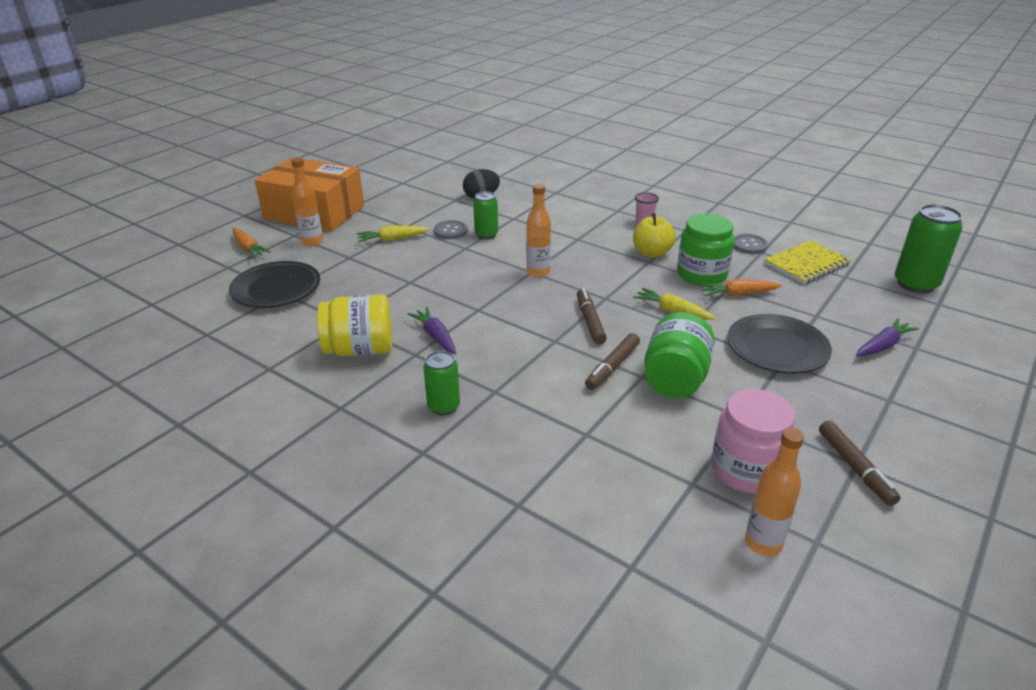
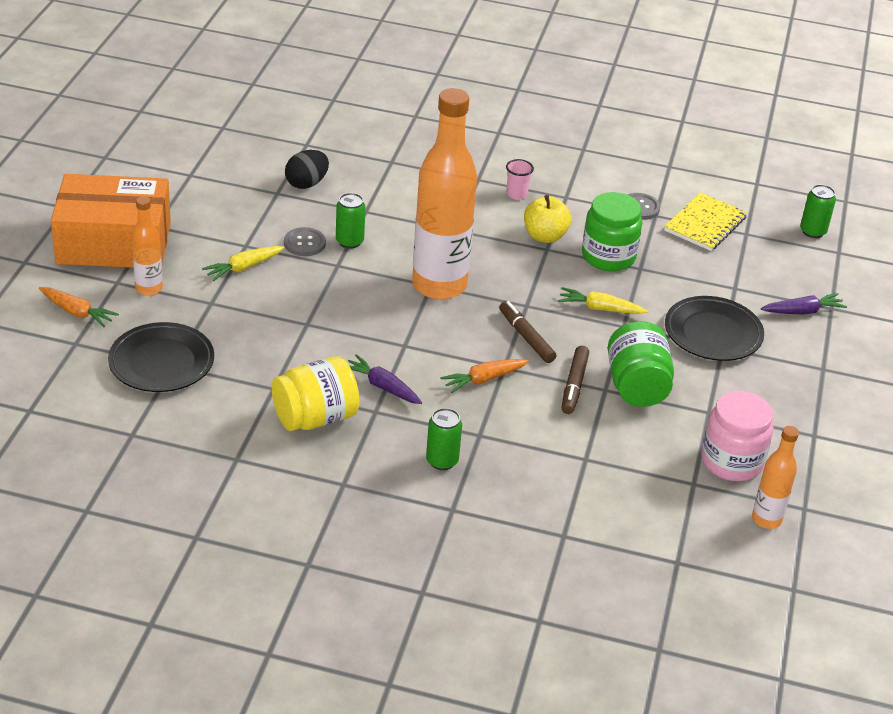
camera: 25 degrees left, 5 degrees up
(538, 273) = (439, 285): orange bottle -> orange bottle, size x2.08
(738, 294) = (653, 275): orange carrot -> orange carrot (483, 380)
(855, 468) = (814, 439): brown marker -> none
(883, 346) = (803, 311): purple carrot -> purple carrot turned 45 degrees clockwise
(915, 284) = (813, 231): green can -> green can, size x0.61

